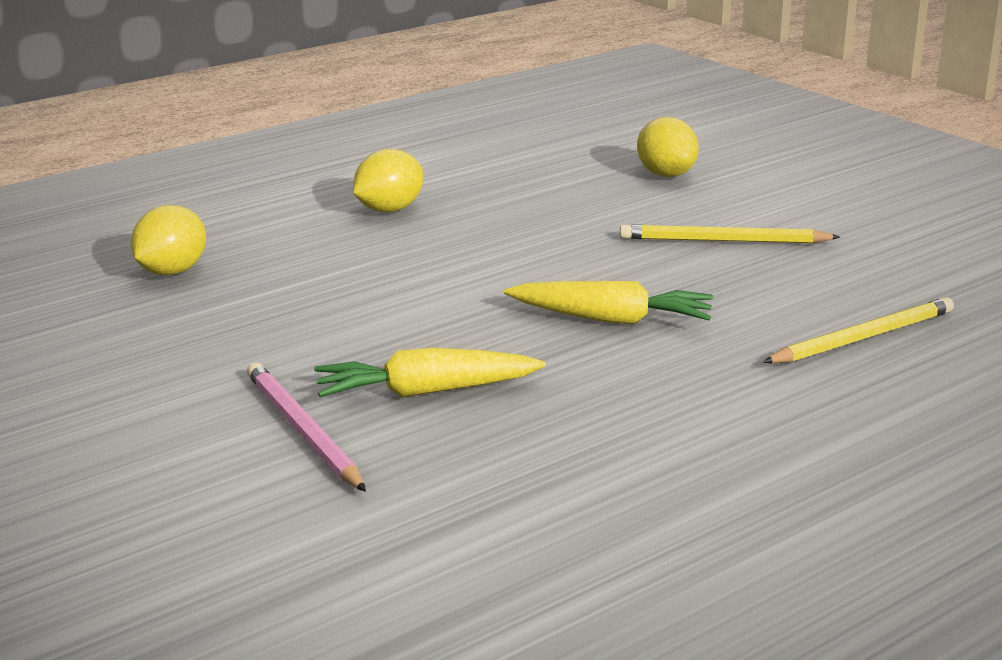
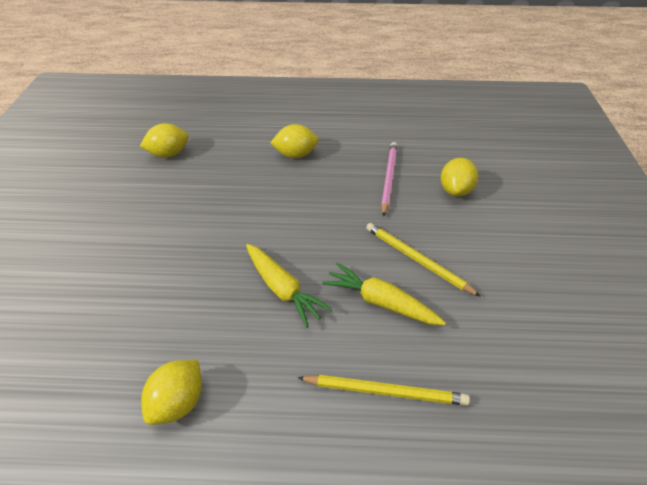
camera: 40 degrees right, 20 degrees up
(303, 431) = (72, 285): pink pencil -> pink pencil (388, 179)
(426, 392) = (143, 291): yellow carrot -> yellow carrot (381, 302)
(663, 442) = (178, 403): none -> yellow lemon

